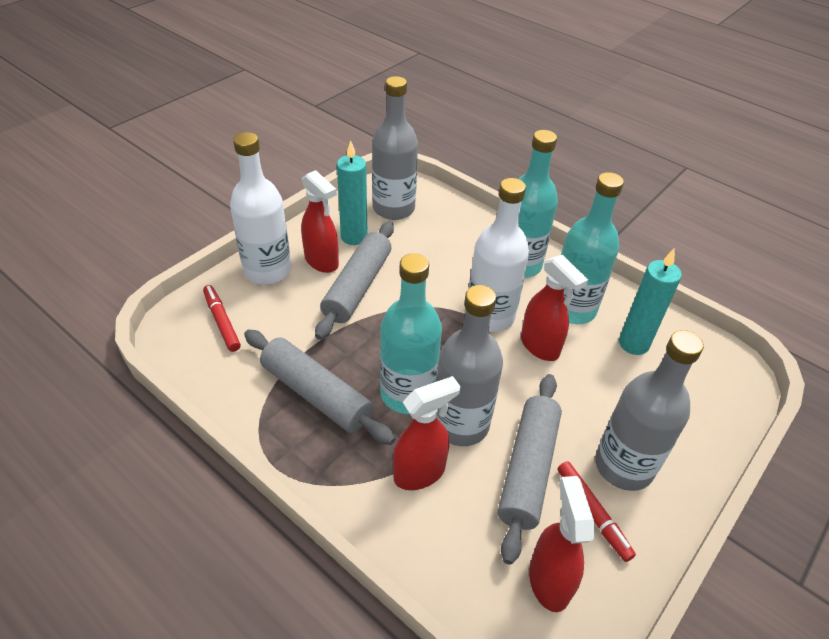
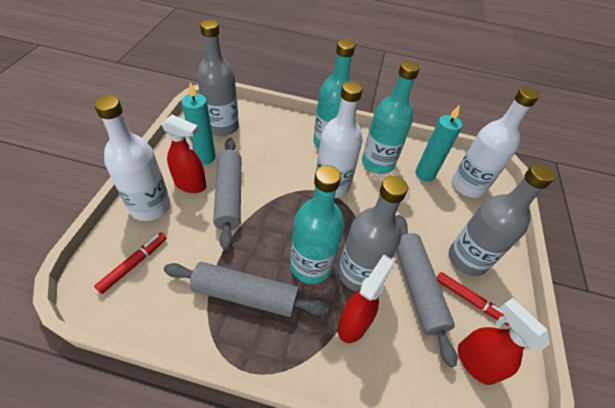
camera: 30 degrees left, 5 degrees up
(222, 321) = (134, 264): red marker -> red marker turned 90 degrees clockwise
(540, 346) = (374, 196): red spray bottle -> none
(692, 380) = (468, 186): none -> white bottle

